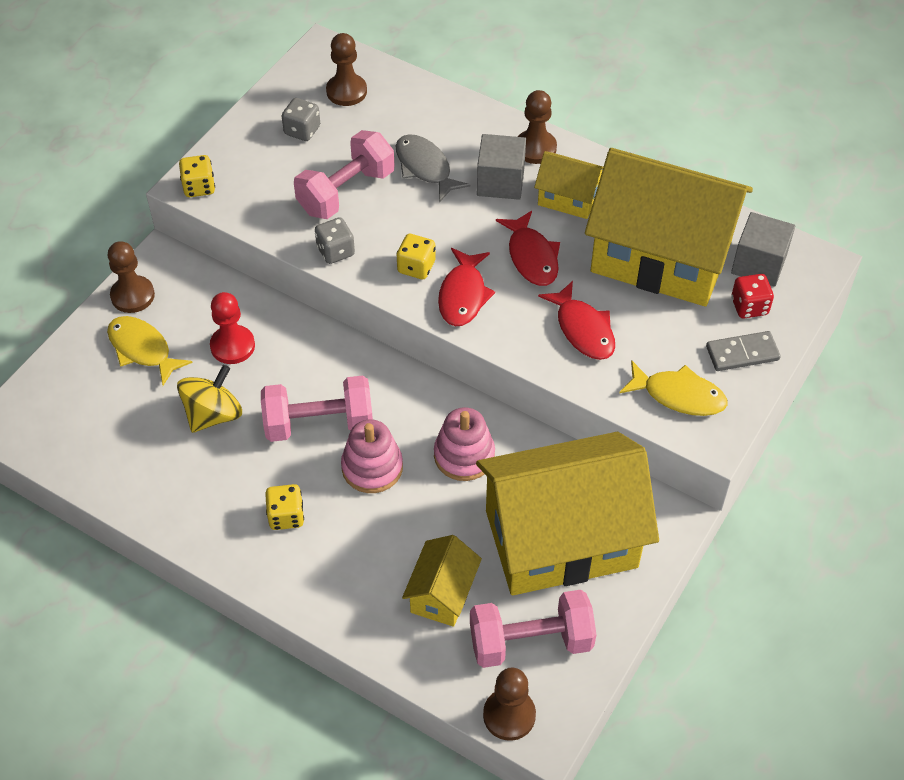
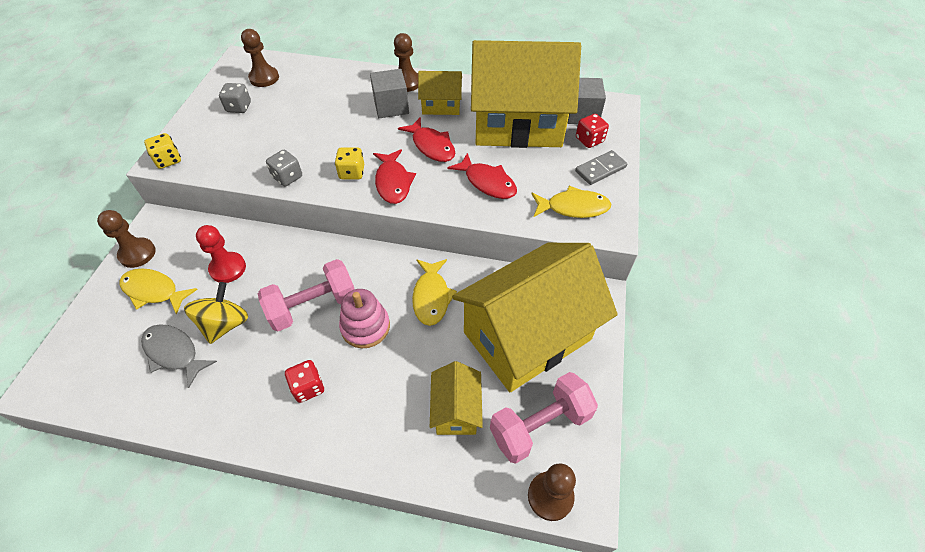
camera: 20 degrees left, 0 degrees up
(286, 516) = (308, 387): yellow dice -> red dice
(346, 192) = (283, 137): pink dumbbell -> none
(425, 168) = (335, 110): grey fish -> grey fish (174, 353)
(464, 455) = (431, 297): pink stacking toy -> yellow fish

